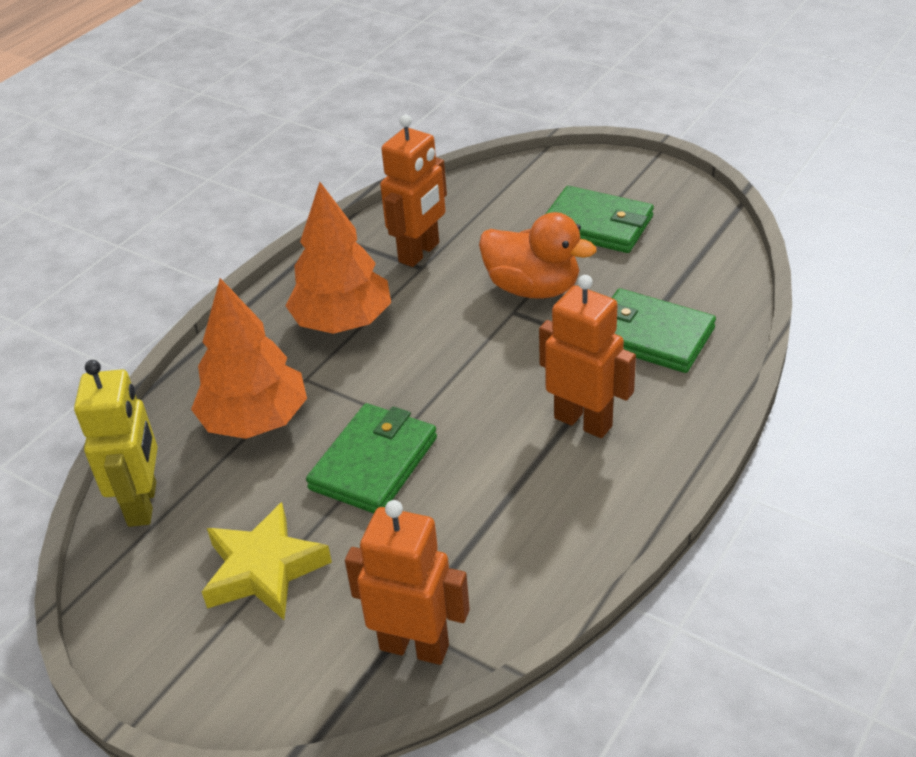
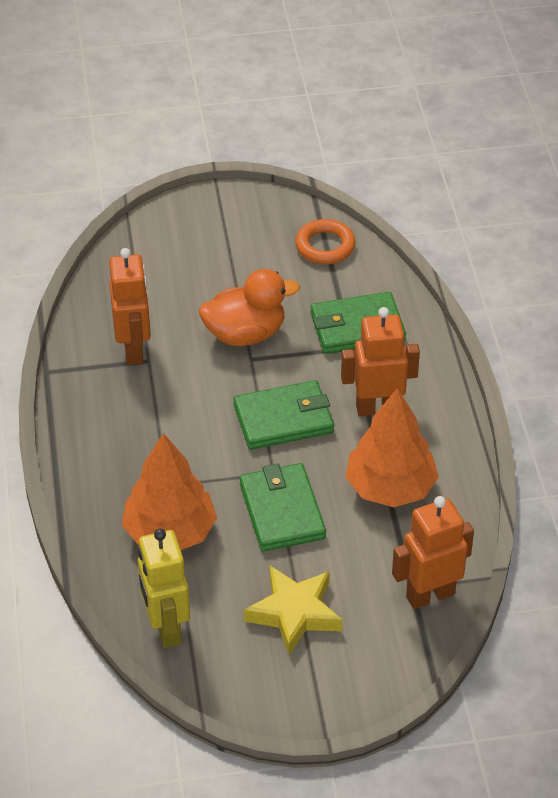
camera: 45 degrees left, 5 degrees up
(143, 504) = (166, 628): yellow robot -> yellow robot turned 150 degrees counterclockwise
(342, 322) = (143, 431): orange tree -> orange tree (390, 488)
(597, 225) = (235, 262): green wallet -> green wallet (283, 419)
(701, 250) = (325, 246): none -> orange ring

